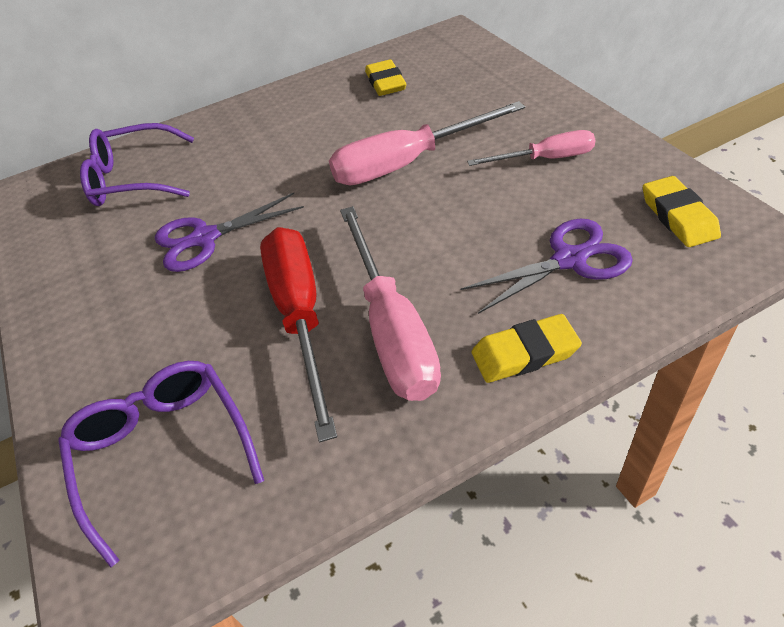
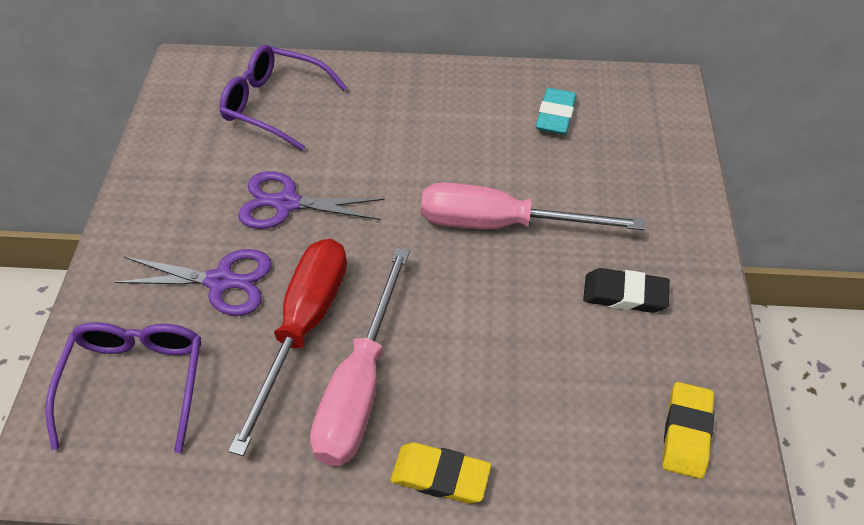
camera: 25 degrees right, 5 degrees up
(385, 83) = (555, 115): yellow eraser -> turquoise eraser
(545, 159) = (624, 294): pink screwdriver -> black eraser
(569, 260) = (551, 413): purple scissors -> purple scissors (220, 281)

